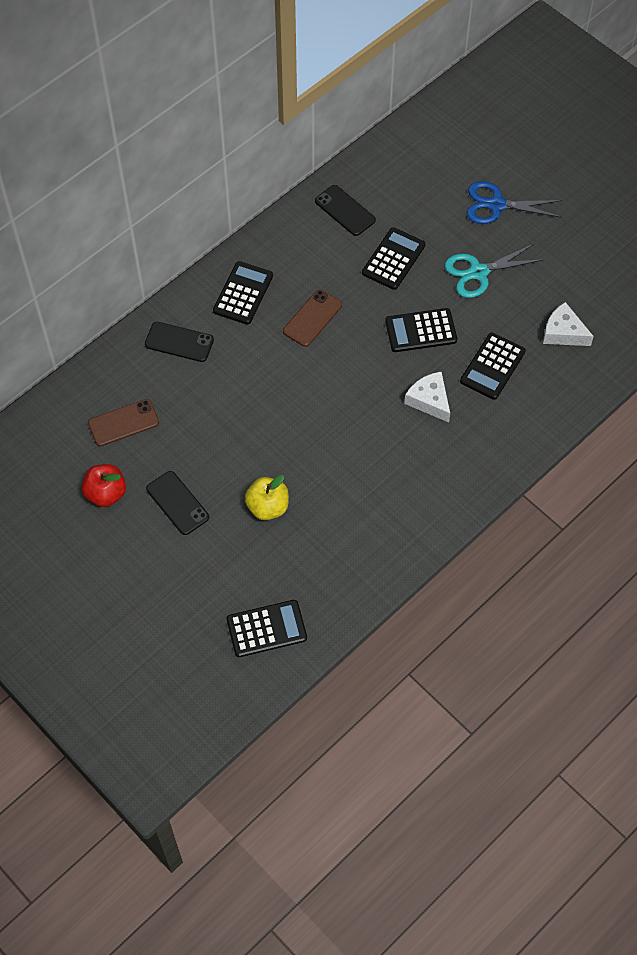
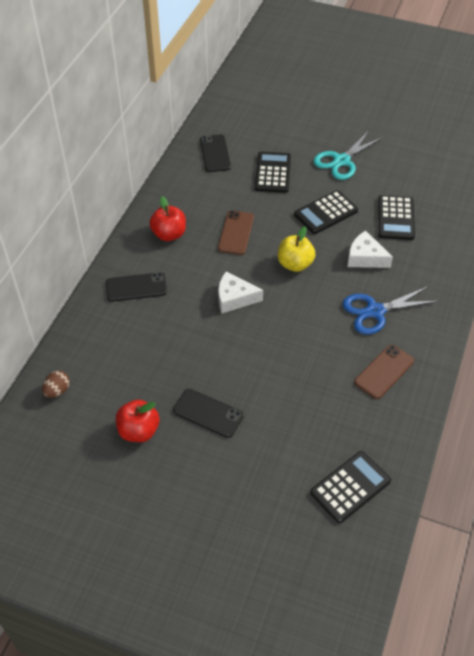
camera: 25 degrees left, 10 degrees down
(53, 423) = (57, 391): none -> brown egg
(123, 423) = (122, 366): brown phone -> brown phone (384, 371)
(243, 293) = (169, 234): black calculator -> red apple
(267, 507) = (288, 385): yellow apple -> yellow apple (295, 264)
(345, 211) = (215, 153): black phone -> black phone turned 60 degrees clockwise
(496, 205) = (324, 115): blue scissors -> blue scissors (375, 311)
(563, 332) = (430, 178): white cheese -> white cheese (234, 298)

